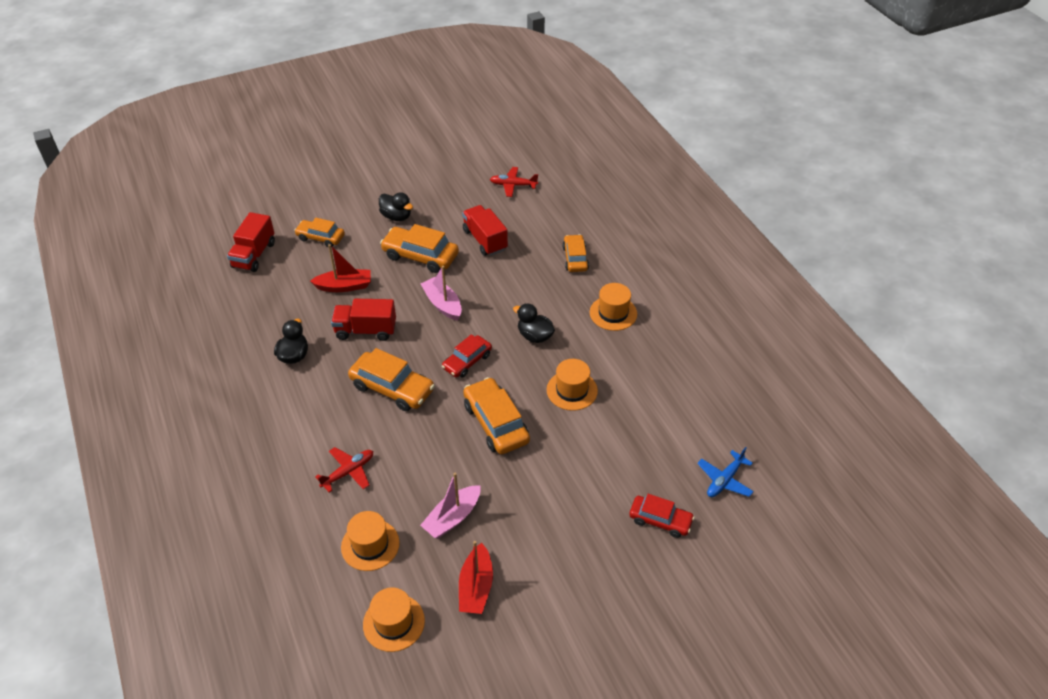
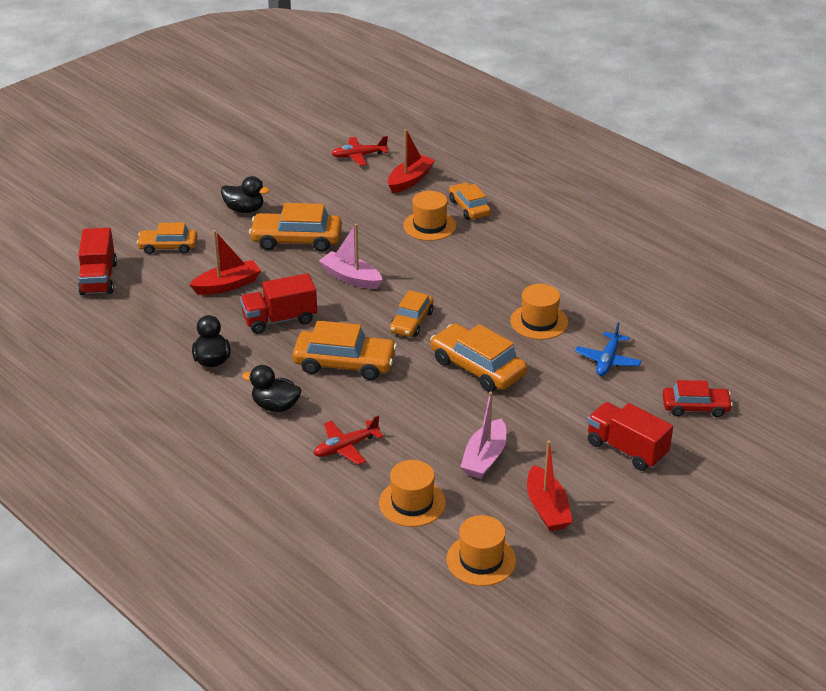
camera: 20 degrees left, 10 degrees down
(348, 472) = (346, 447): red plane -> red plane turned 150 degrees counterclockwise
(467, 361) = (411, 322): red car -> orange car
(485, 240) = (360, 211): red truck -> red truck (626, 449)
(534, 336) = (470, 284): black duck -> black duck (275, 406)
(541, 219) = (410, 180): none -> red boat
(613, 313) = (539, 247): orange hat -> orange hat (429, 226)
(724, 480) = (737, 360): blue plane -> blue plane (607, 360)

